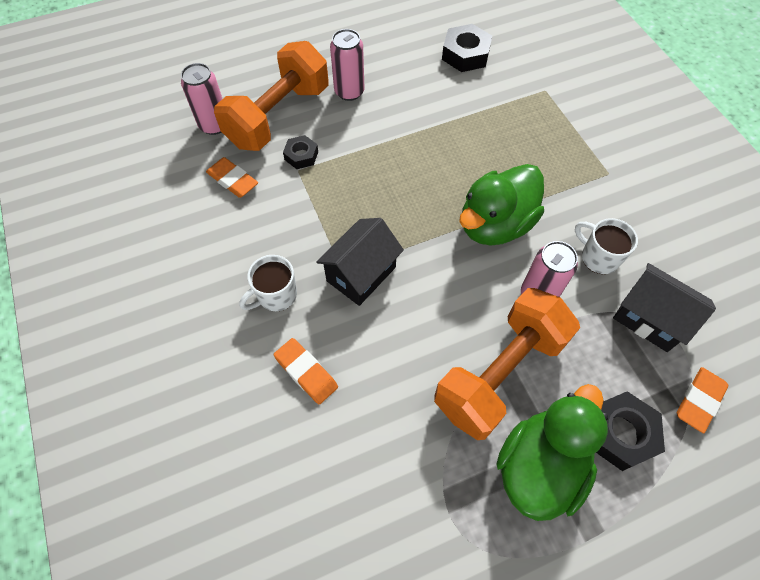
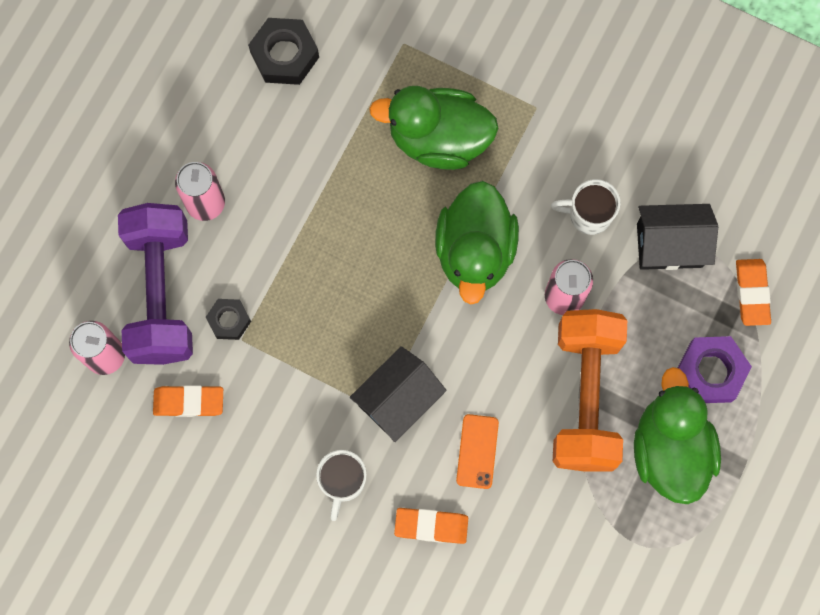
camera: 40 degrees left, 15 degrees up
(278, 116) = (161, 292): orange dumbbell -> purple dumbbell
(361, 274) = (398, 400): black house -> black house turned 45 degrees clockwise
(385, 348) = (477, 451): none -> orange phone
(525, 149) = (438, 138): none -> green duck
(620, 433) = (710, 371): black nut -> purple nut

